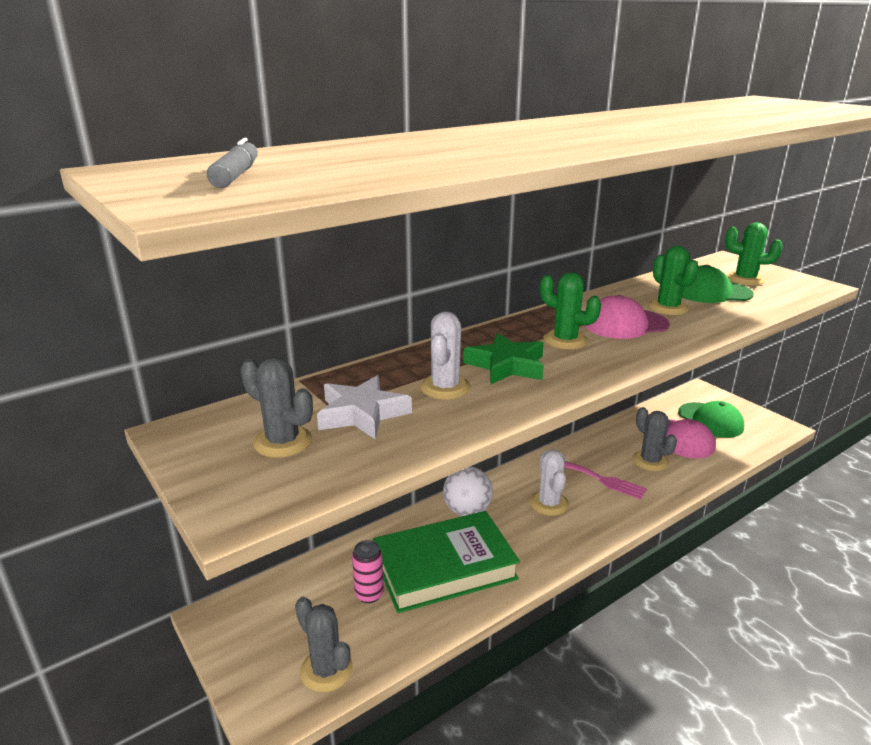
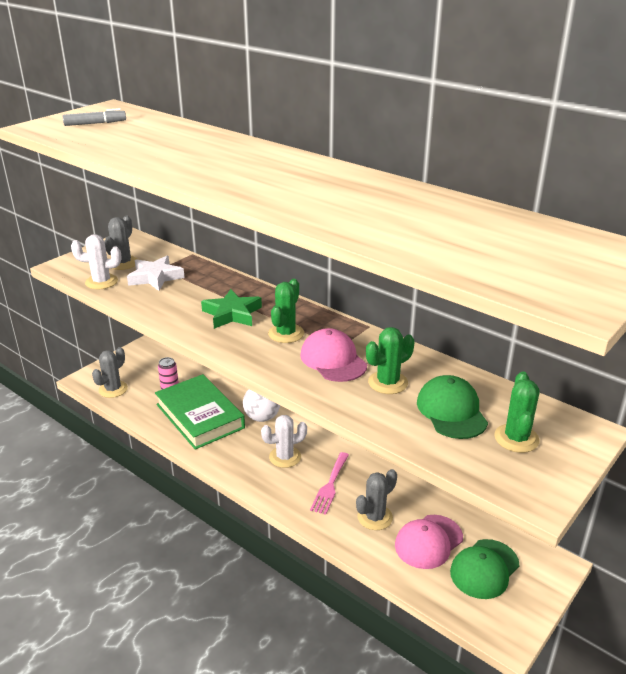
camera: 75 degrees right, 5 degrees up
(445, 387) = (193, 297): white cactus -> white cactus (101, 282)

